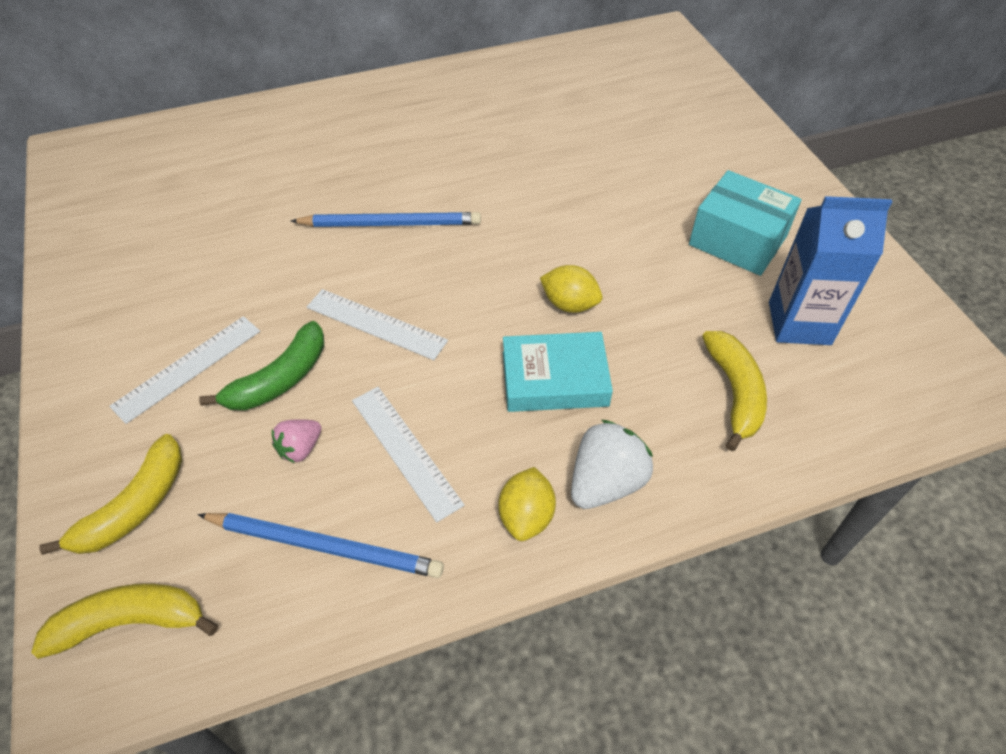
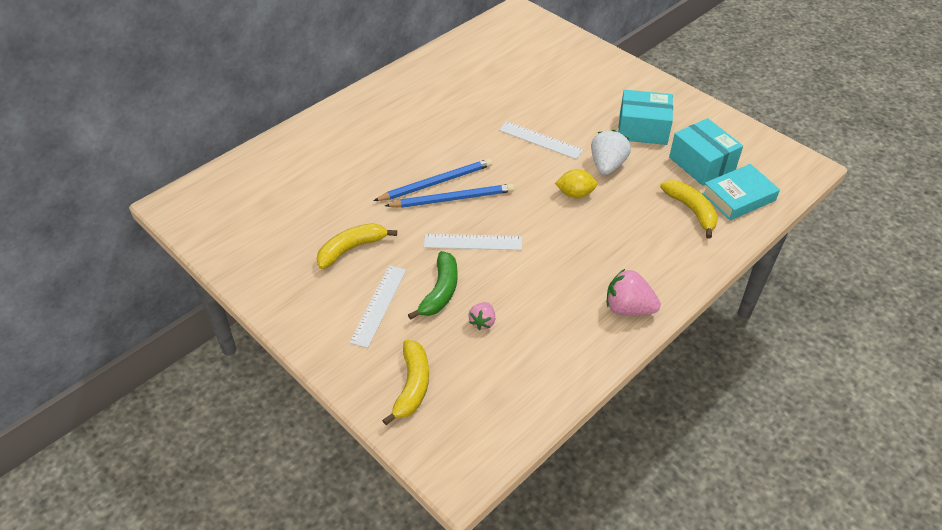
camera: 25 degrees left, 5 degrees down
(131, 622) = (460, 438): yellow banana -> yellow banana (351, 249)
(325, 546) = (535, 362): blue pencil -> blue pencil (453, 199)
(405, 451) = (542, 301): white ruler -> white ruler (540, 140)
(526, 516) = (628, 308): yellow lemon -> pink strawberry
(554, 379) = (595, 236): turquoise book -> turquoise book (738, 197)
(605, 482) = (656, 277): white strawberry -> white strawberry (607, 165)
(799, 323) = (702, 163): blue carton -> turquoise box

